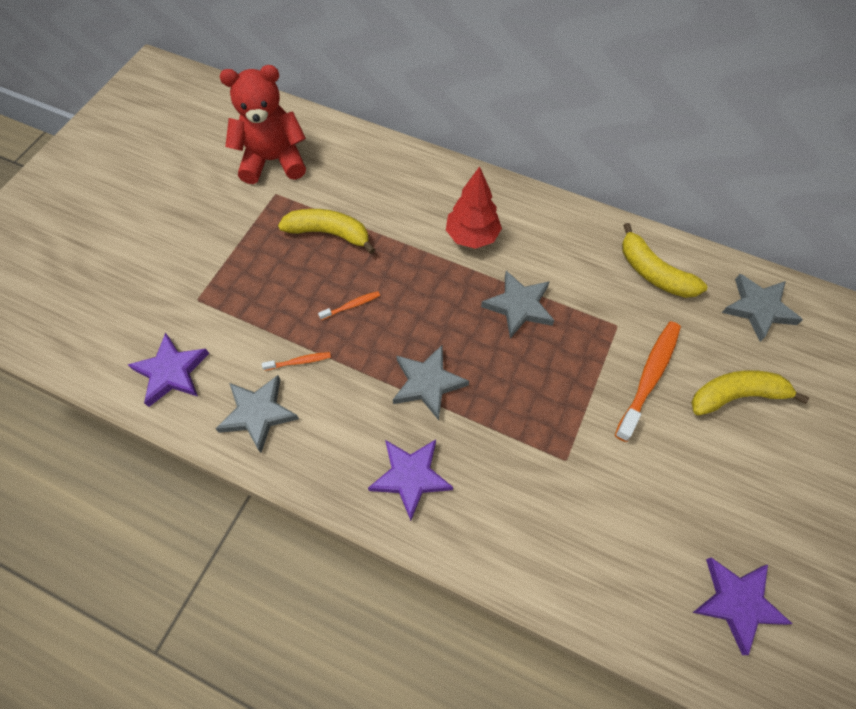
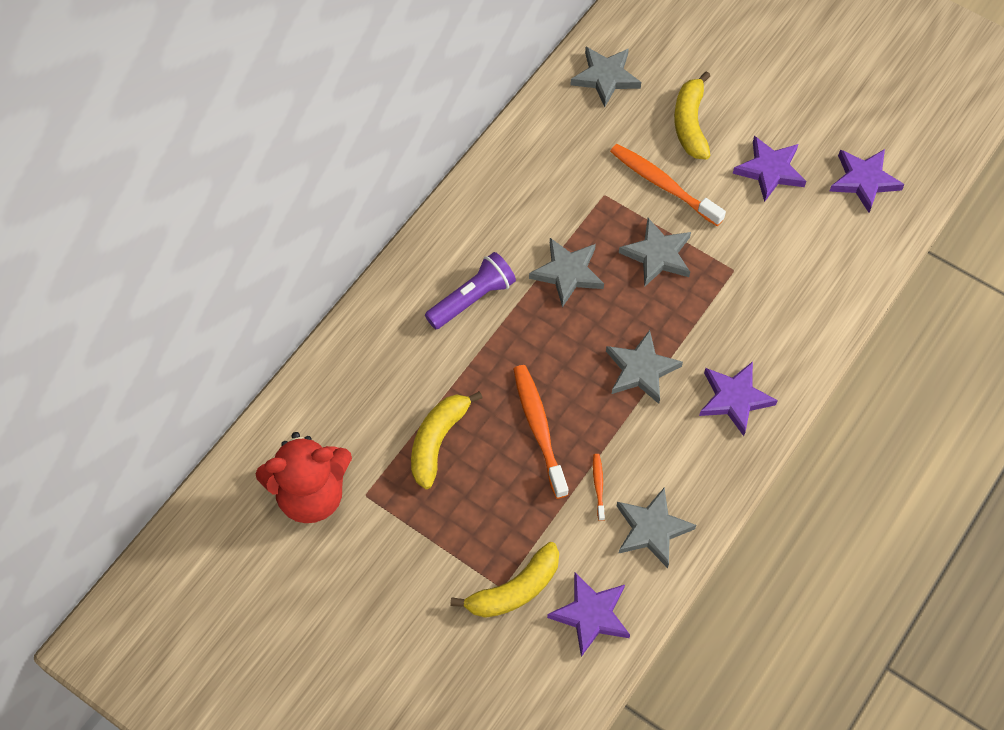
camera: 80 degrees left, 0 degrees up
(273, 160) = (311, 494): red teddy bear -> red teddy bear turned 105 degrees counterclockwise
(351, 306) = (539, 428): orange toothbrush -> orange toothbrush, size x2.11
(472, 236) = (472, 299): red tree -> purple flashlight
(562, 382) = (657, 255): none -> grey star
(653, 273) = (550, 148): yellow banana -> yellow banana (514, 590)
(708, 486) = (770, 170): none -> purple star

